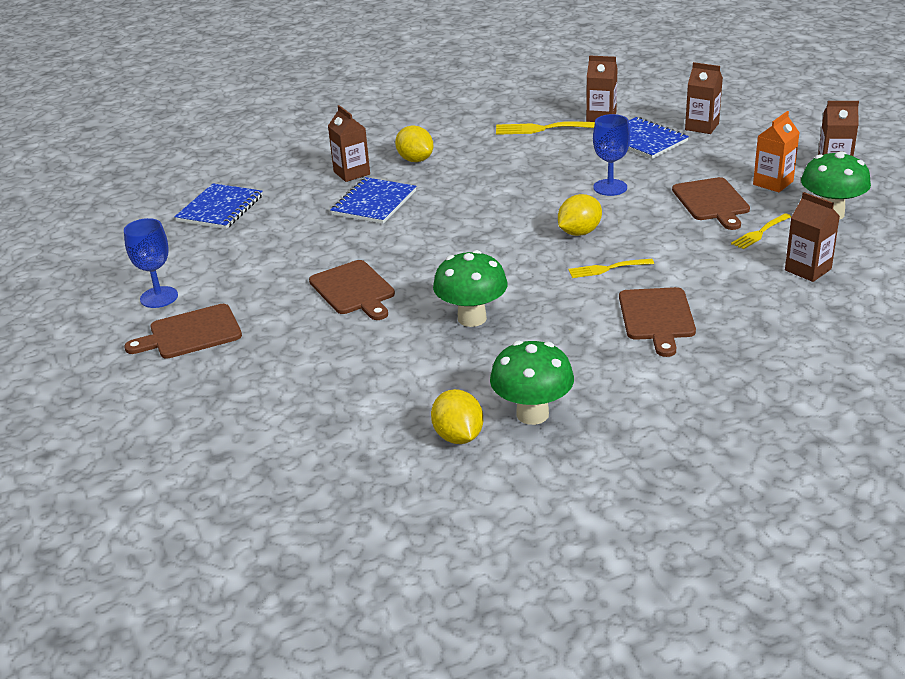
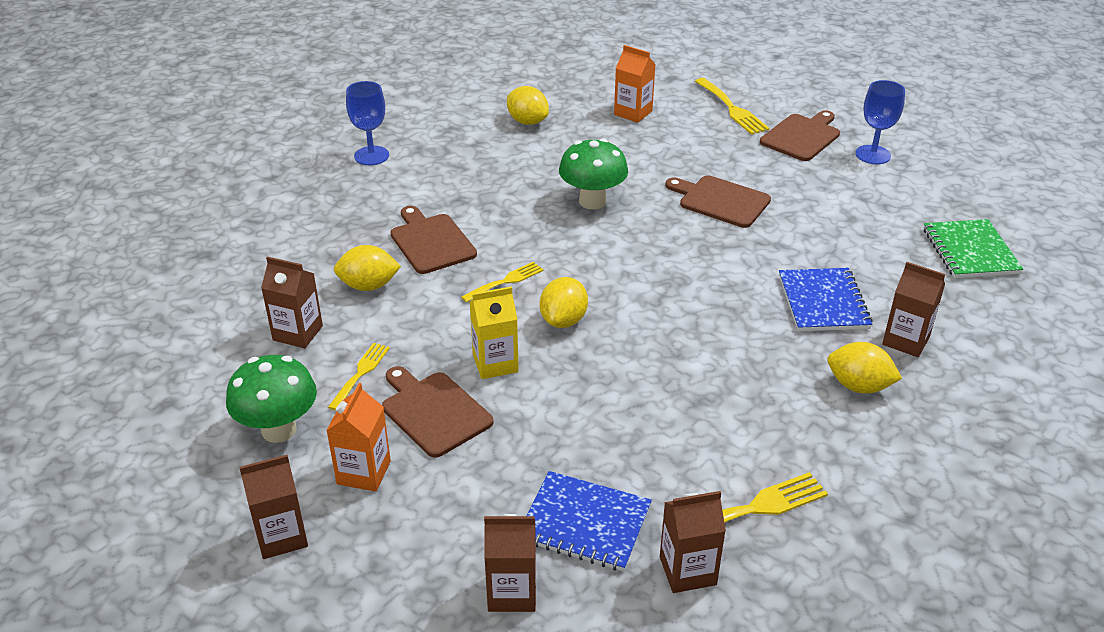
camera: 150 degrees right, 5 degrees up
(210, 387) = (732, 109): none -> yellow fork
(220, 209) = (970, 251): blue notebook -> green notebook
(323, 413) = (633, 113): none -> orange carton
(532, 414) = (487, 145): green mushroom -> none
(610, 187) = (573, 403): blue goblet -> blue goblet (371, 156)
(651, 218) = (495, 363): none -> yellow carton
(733, 292) = (368, 286): none -> yellow lemon

